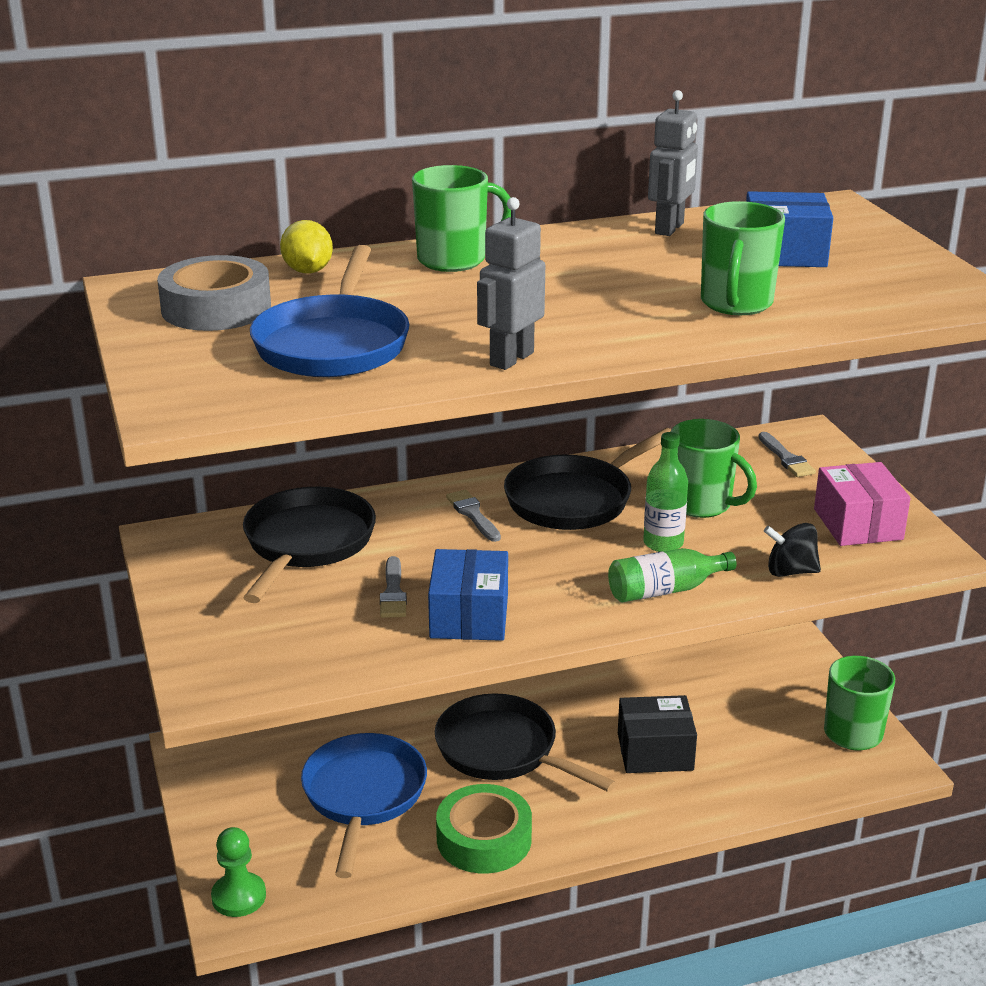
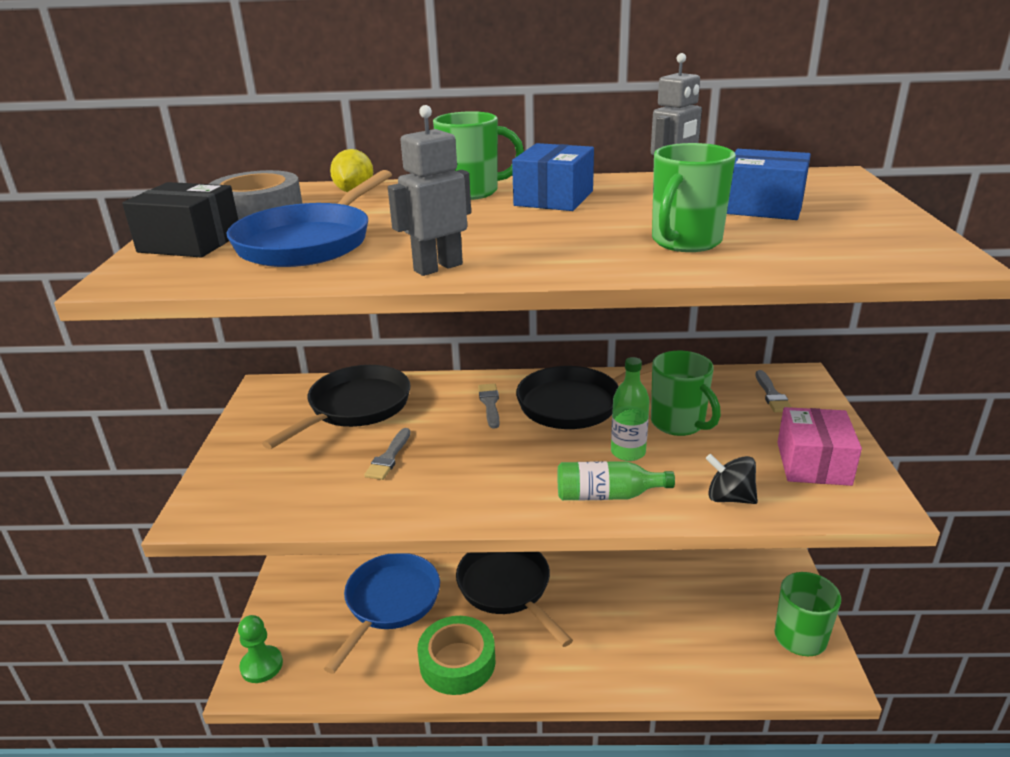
camera: 20 degrees right, 0 degrees up
(469, 616) = (432, 489): blue box -> blue box (553, 198)
(655, 751) = (624, 616): black box -> black box (190, 243)

